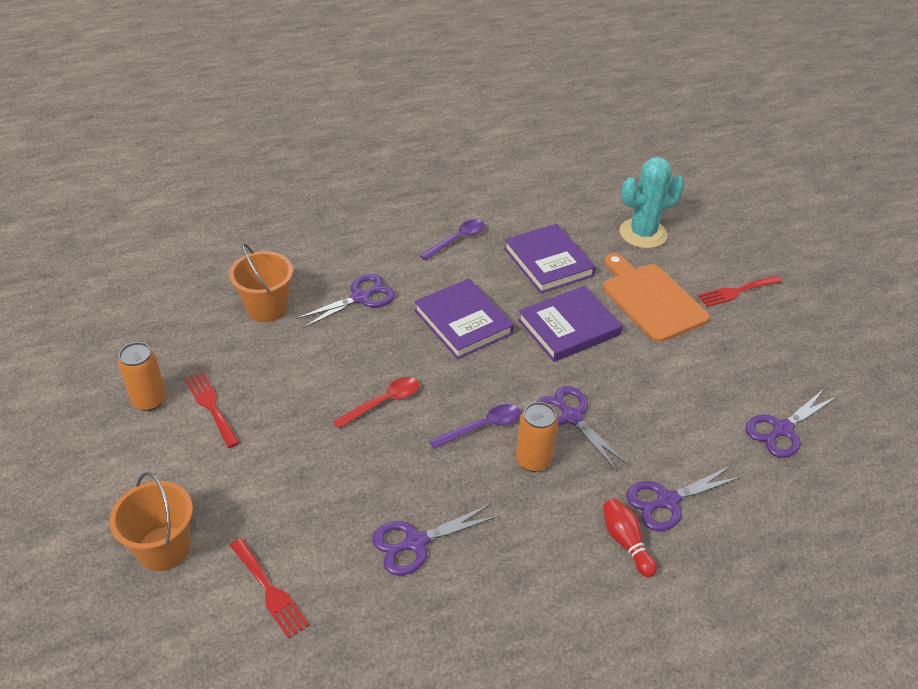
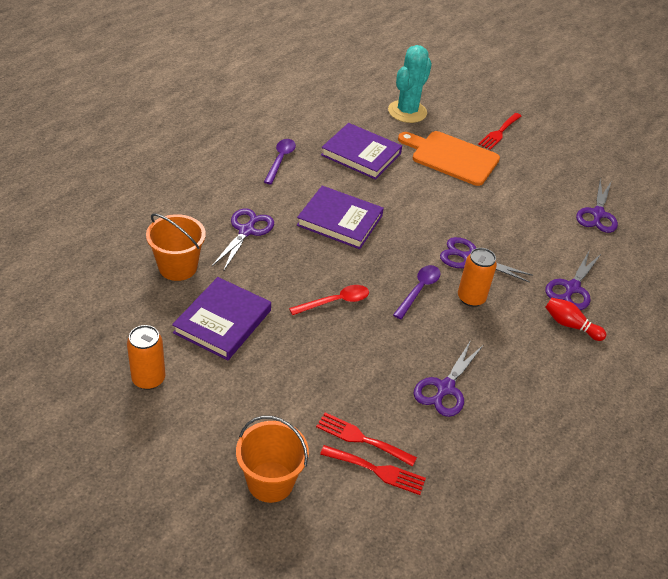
camera: 35 degrees left, 0 degrees up
(211, 406) = (205, 361): red fork -> red fork (361, 439)
(383, 402) = (335, 302): red spoon -> red spoon turned 45 degrees clockwise
(569, 327) = (415, 197): purple book -> purple book (222, 321)

